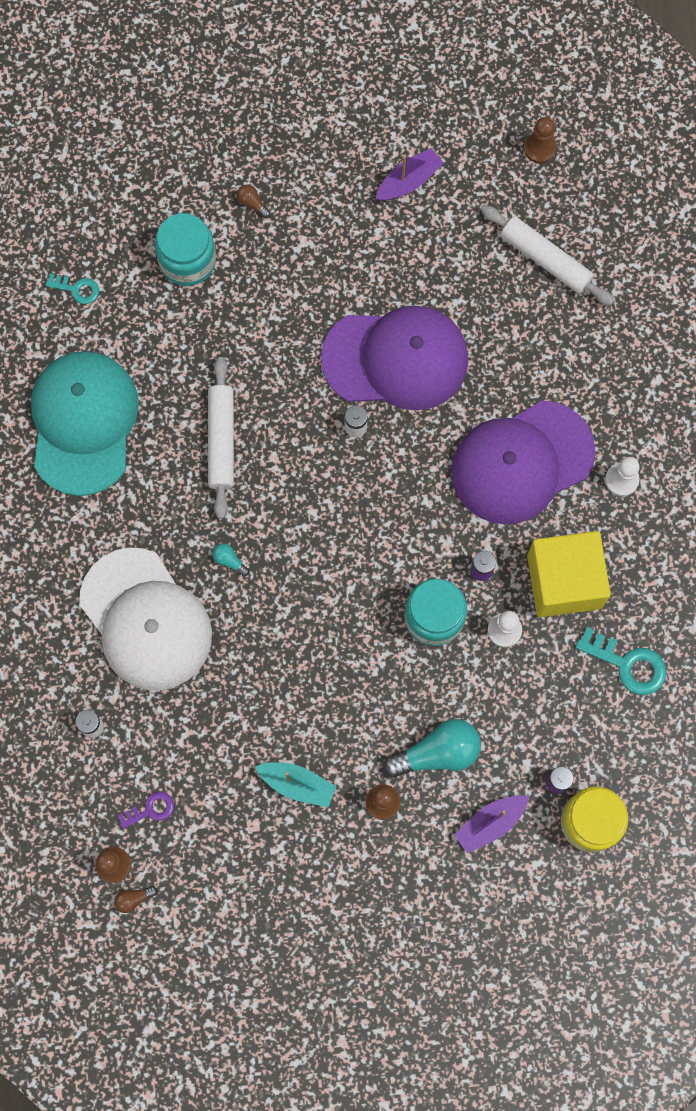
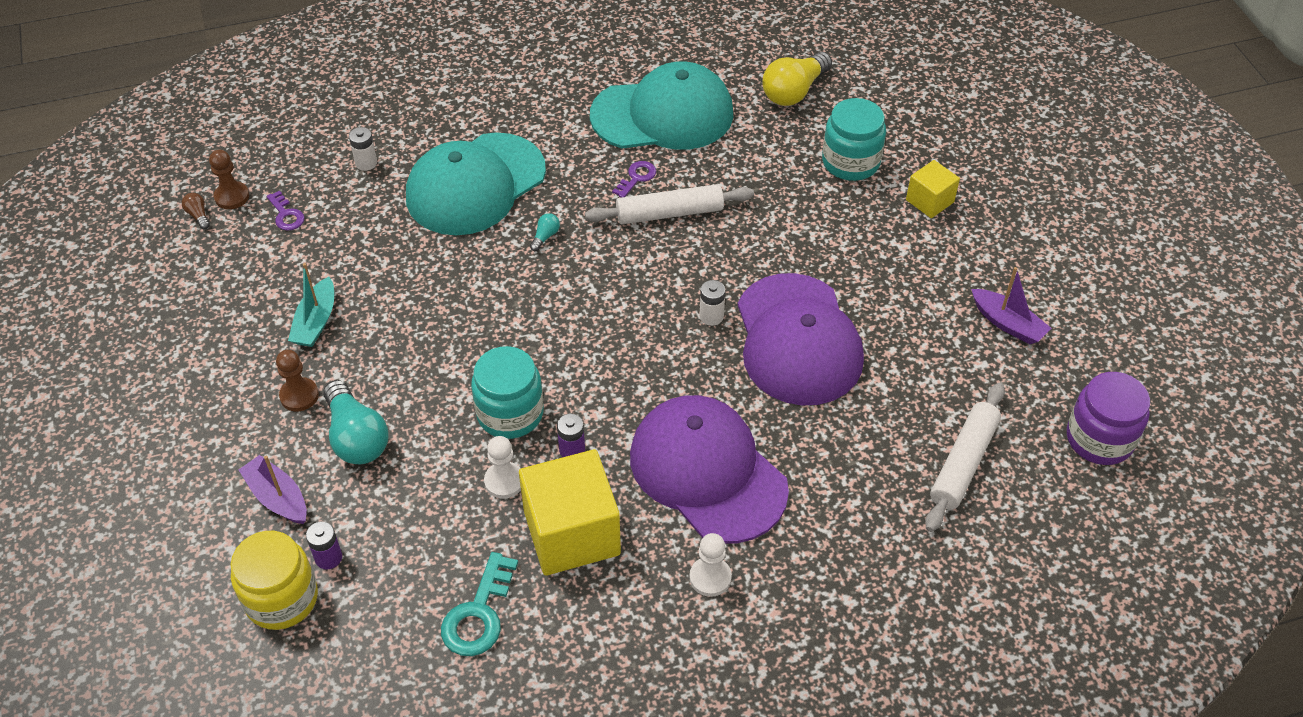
camera: 80 degrees right, 25 degrees down
(77, 289) = (794, 91): turquoise key -> yellow light bulb
(146, 620) = (475, 185): white cap -> turquoise cap
(168, 463) = (636, 178): none -> purple key
(252, 203) = (929, 201): brown light bulb -> yellow cube
(539, 148) = (1099, 439): brown pawn -> purple jar

